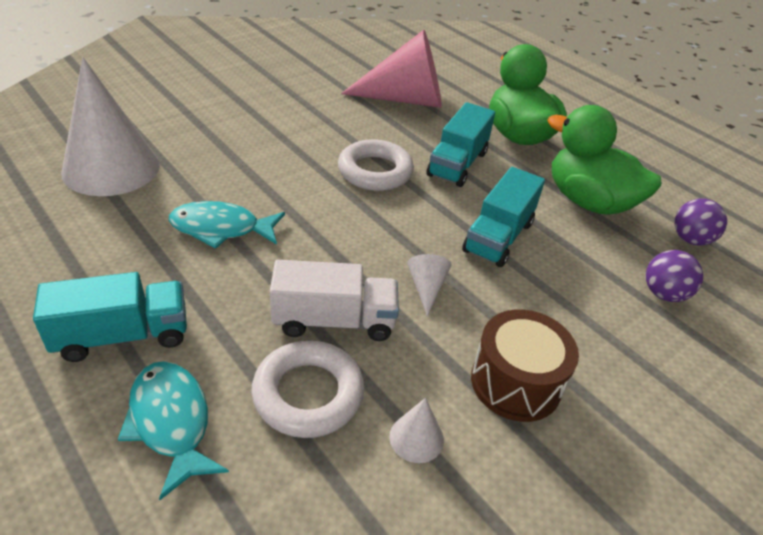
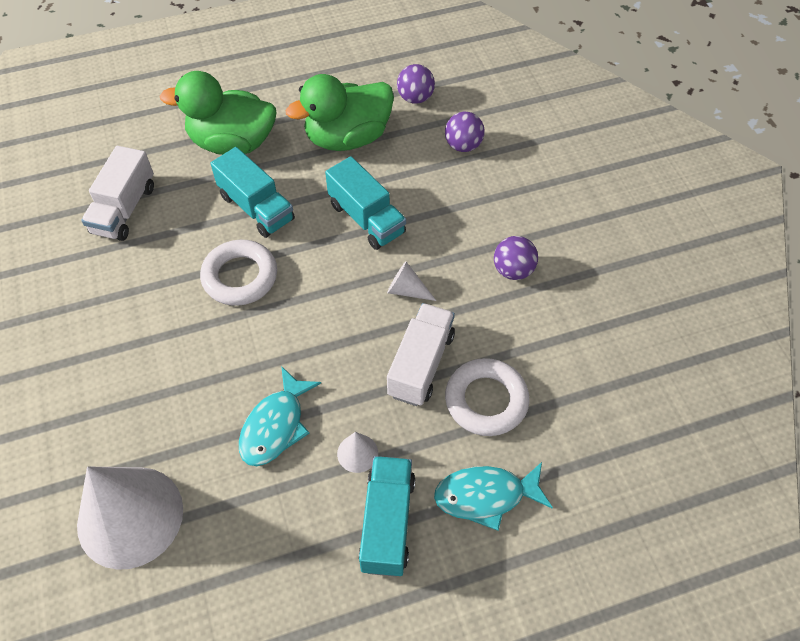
camera: 65 degrees left, 15 degrees up
(405, 99) = (124, 209): pink cone -> white truck
(416, 438) = (540, 345): white cone -> white cone (357, 453)
(515, 382) = (513, 270): brown drum -> purple ball

